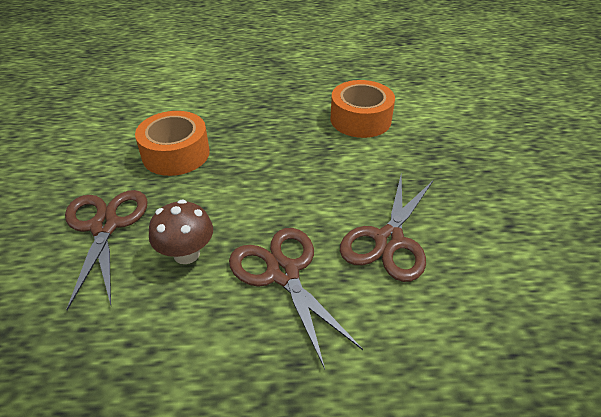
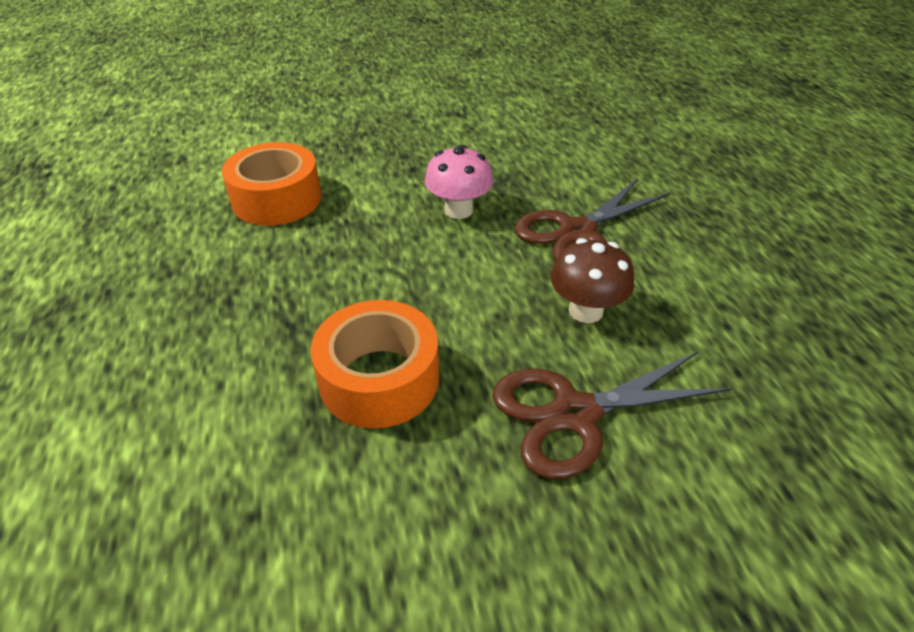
camera: 100 degrees left, 0 degrees up
(331, 203) = (458, 210): none -> pink mushroom
(389, 240) = (503, 172): brown scissors -> none

